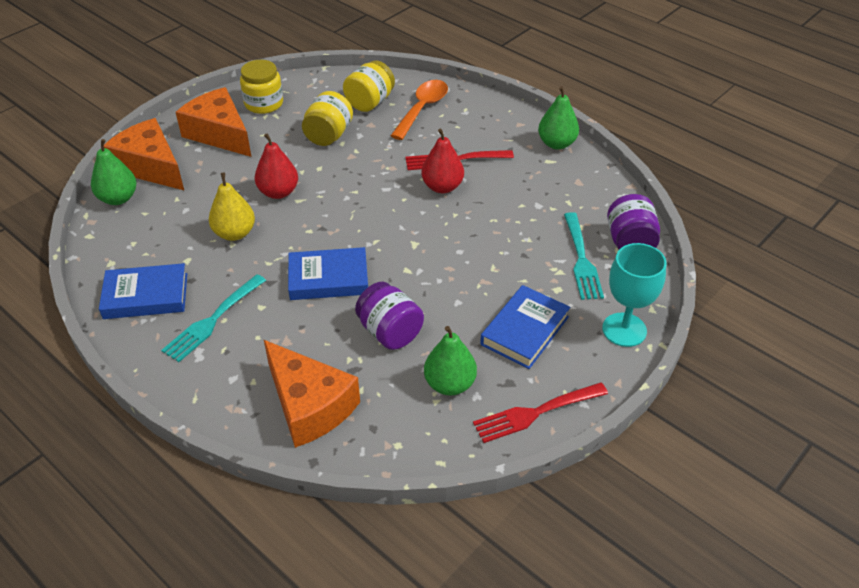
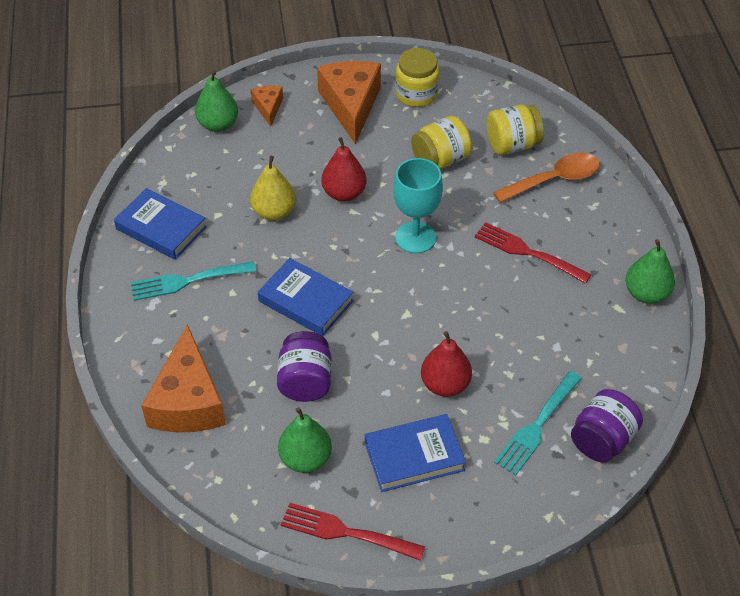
camera: 40 degrees right, 5 degrees up
(150, 166) = (268, 107): orange cheese -> orange cheese, size x0.50
(442, 187) = (488, 273): red pear -> red pear (445, 384)
(624, 330) = (501, 516): turquoise goblet -> turquoise goblet (415, 237)

